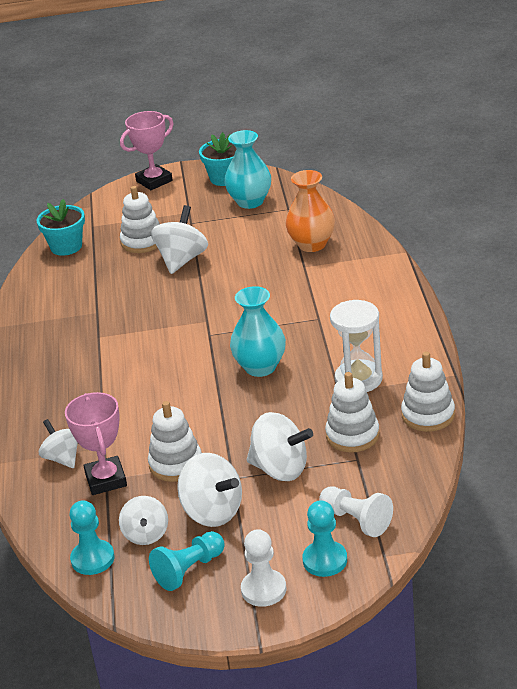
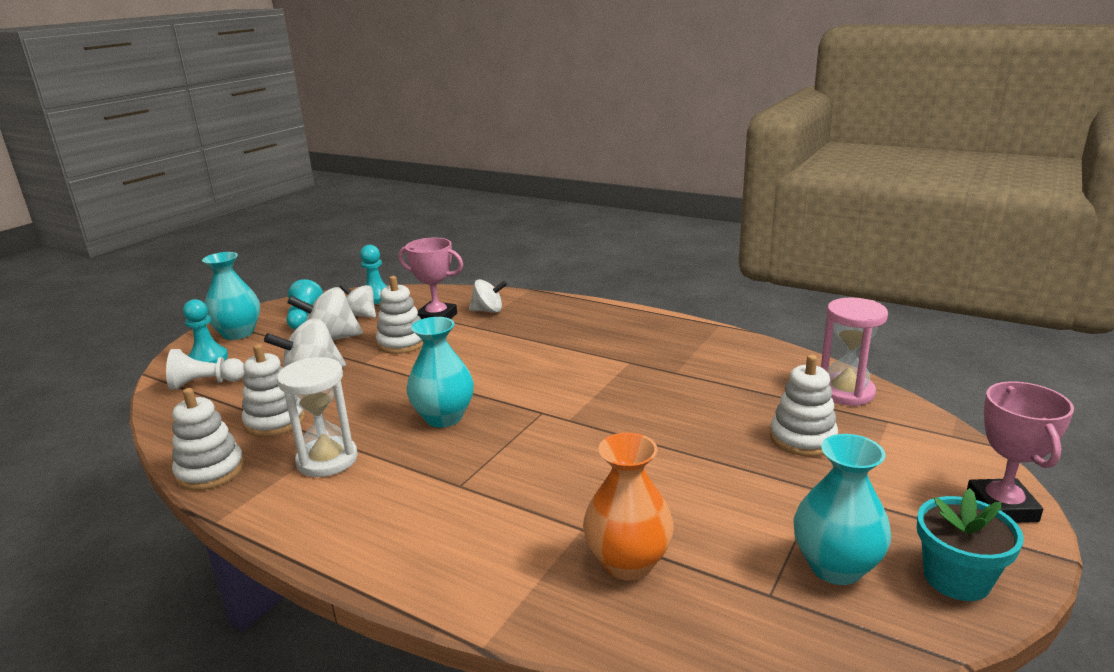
camera: 125 degrees right, 10 degrees down
(66, 247) = (845, 392): turquoise flower pot -> pink hourglass
(182, 260) = (720, 448): white spinning top -> none
(263, 589) = (238, 333): white pawn -> turquoise vase

